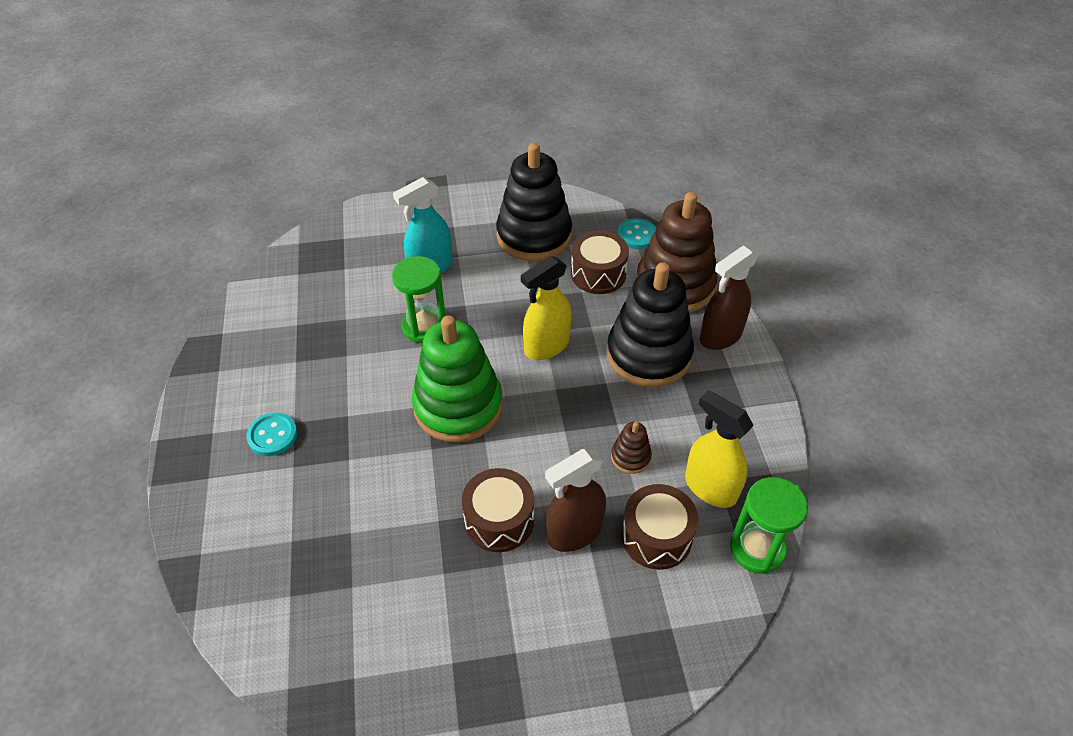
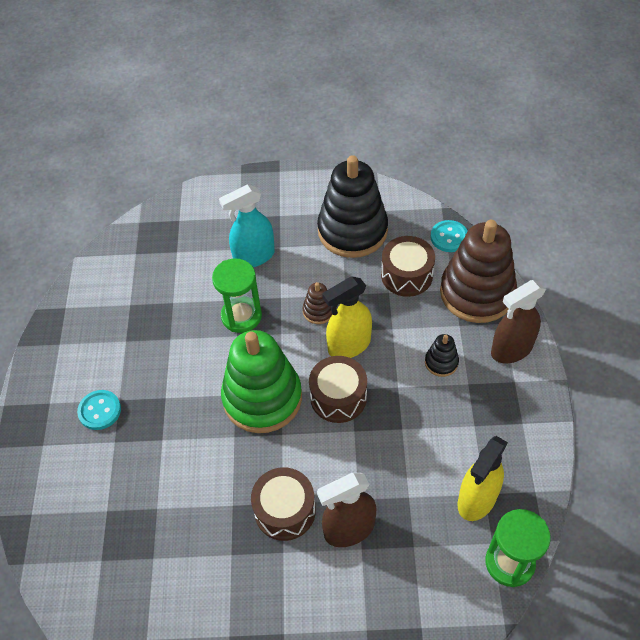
camera: 10 degrees right, 5 degrees up
(630, 457) = (409, 462): brown stacking toy -> brown stacking toy (318, 311)
(648, 355) = (441, 362): black stacking toy -> black stacking toy, size x0.43
(656, 536) = (421, 541): brown drum -> brown drum (338, 397)
(710, 487) = (477, 499): yellow spray bottle -> yellow spray bottle turned 105 degrees counterclockwise

